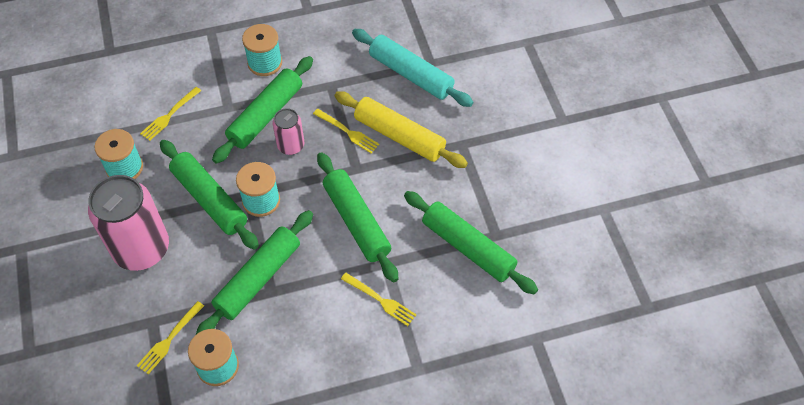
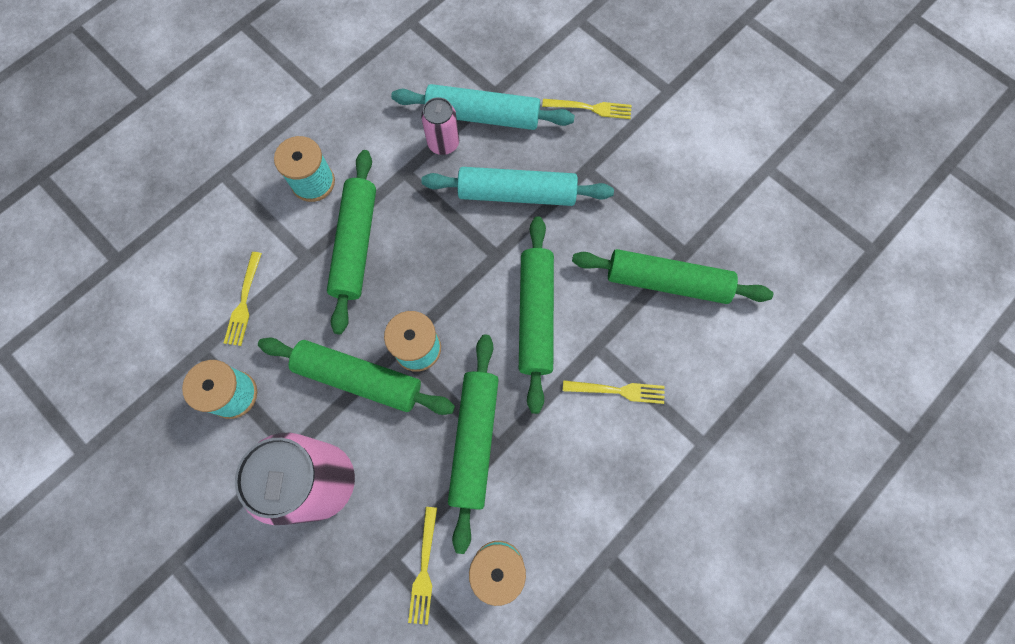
camera: 30 degrees left, 15 degrees up
(291, 146) = (407, 266): pink can -> pink can (443, 143)
(347, 132) = (459, 217): yellow fork -> yellow fork (590, 108)
(356, 221) = (536, 315): green rolling pin -> green rolling pin turned 60 degrees clockwise
(399, 136) = (517, 193): yellow rolling pin -> turquoise rolling pin

